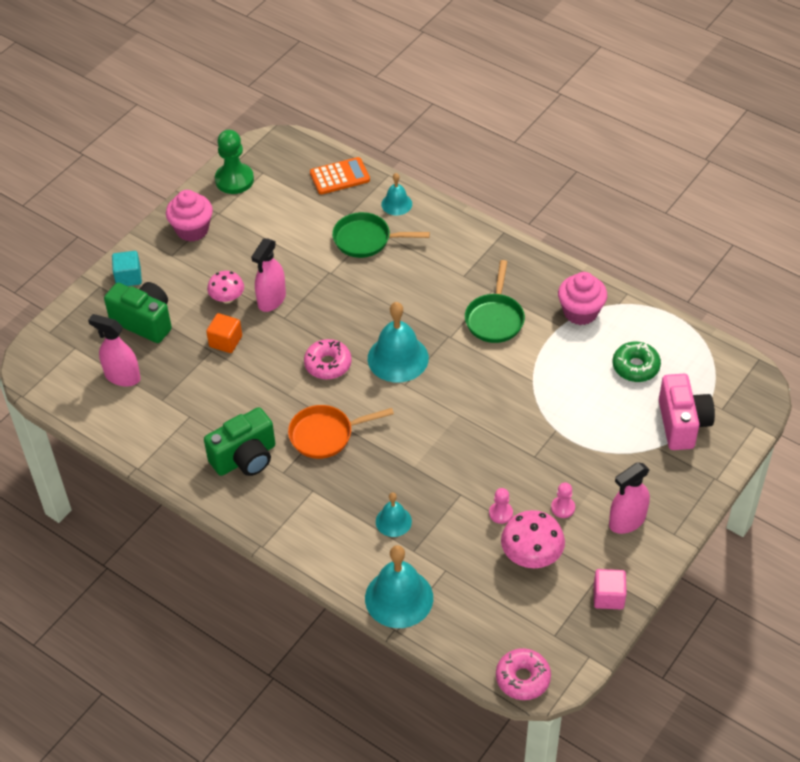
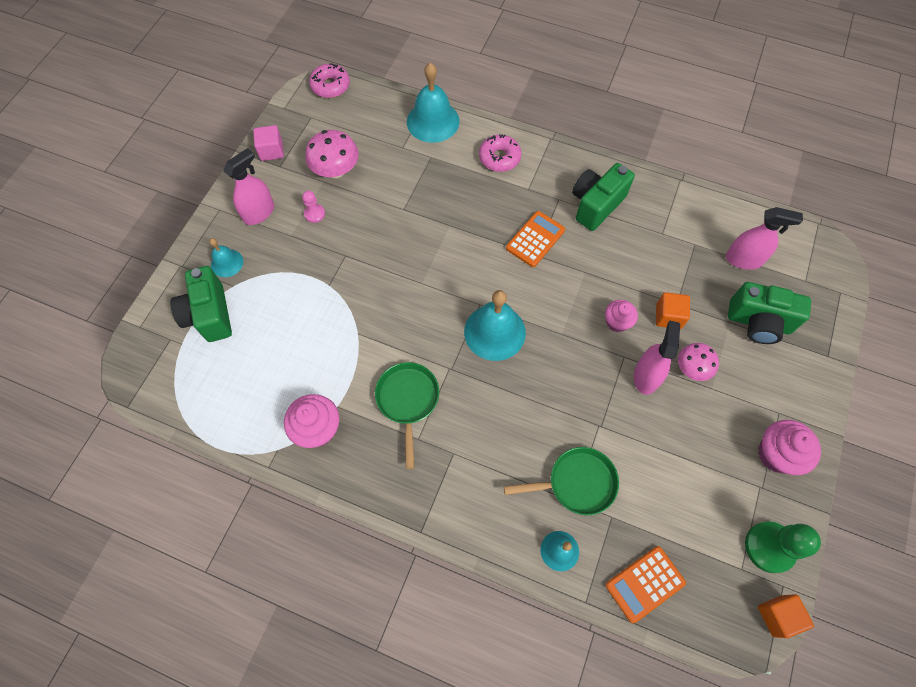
camera: 165 degrees right, 15 degrees up
(128, 277) = (806, 373): turquoise cube -> none
(252, 146) = (777, 616): none -> orange cube
(277, 345) = (617, 322): none -> pink cupcake
(326, 435) = (535, 239): orange pan -> orange calculator
(328, 364) = (560, 311): pink donut -> pink donut (499, 158)
(393, 521) = (453, 176): turquoise bell -> turquoise bell (227, 263)
(500, 513) = (366, 199): pink pawn -> none
(635, 367) = (256, 370): green donut -> none
(682, 424) = (209, 315): pink camera -> green camera

